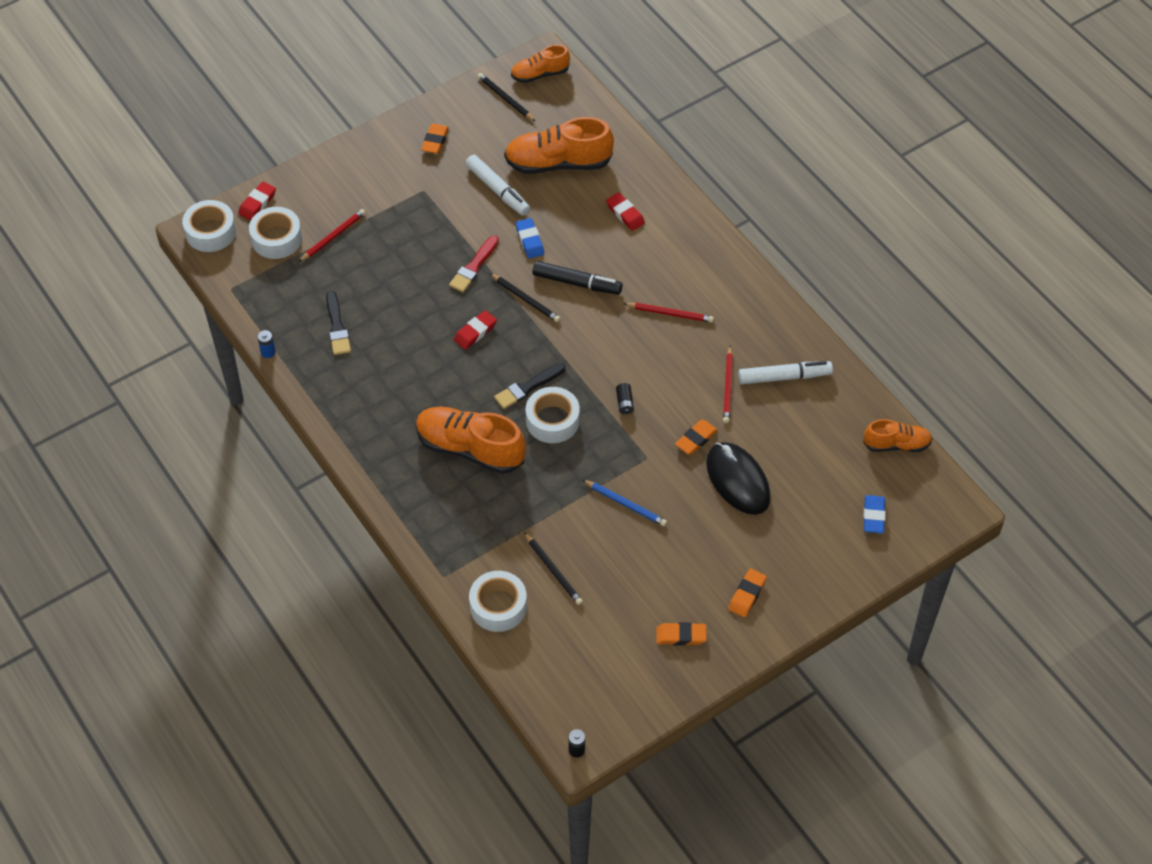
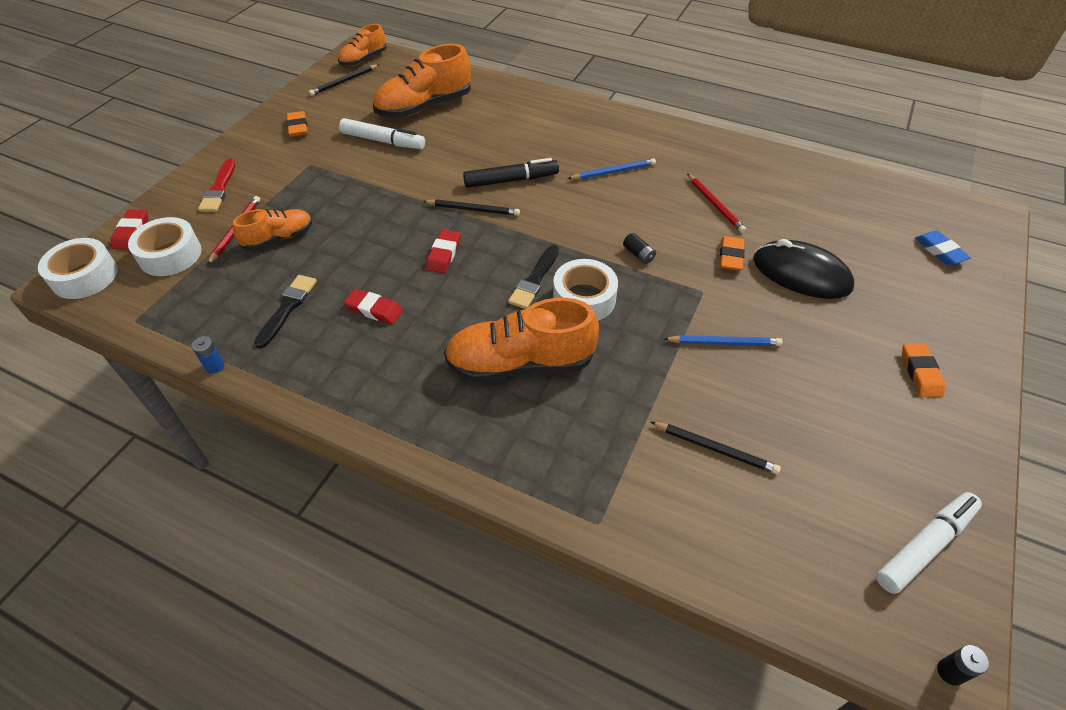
camera: 30 degrees left, 5 degrees down
(337, 327) = (287, 308): black brush -> black brush turned 120 degrees counterclockwise
(473, 267) = (402, 203): red brush -> red brush (219, 189)
(498, 606) = (692, 526): white tape -> none
(505, 99) = (344, 82): black pencil -> black pencil turned 60 degrees counterclockwise
(530, 240) = (441, 165): blue eraser -> none
(625, 214) = (511, 120): red eraser -> red eraser (374, 309)
(670, 313) = (613, 172): red pencil -> blue pencil
(681, 636) = (908, 450): orange eraser -> none
(784, 377) = (752, 179): white marker -> white marker (924, 545)
(896, 444) = (891, 191): orange shoe -> orange shoe (279, 238)

